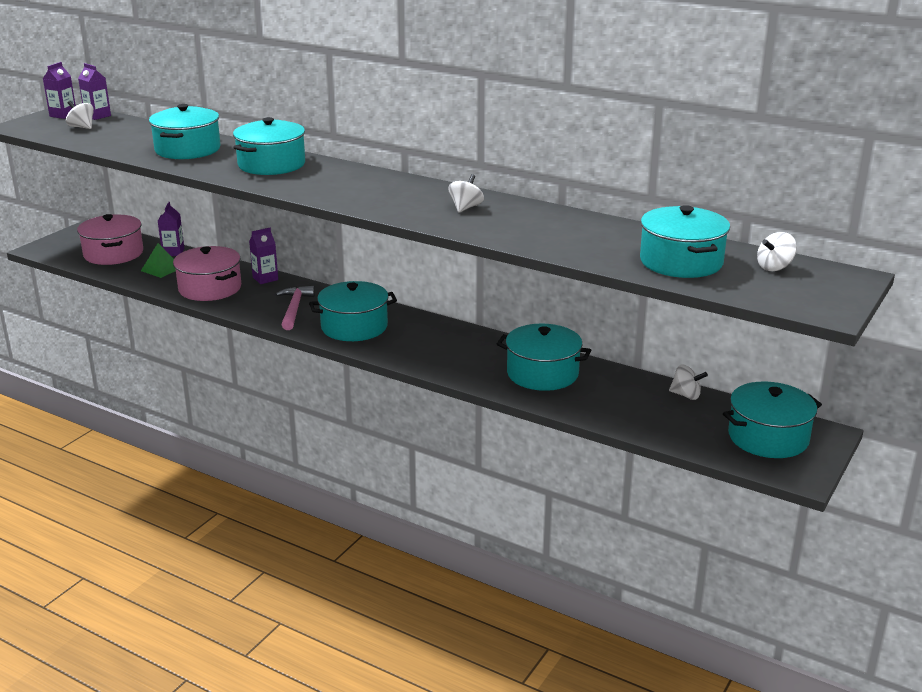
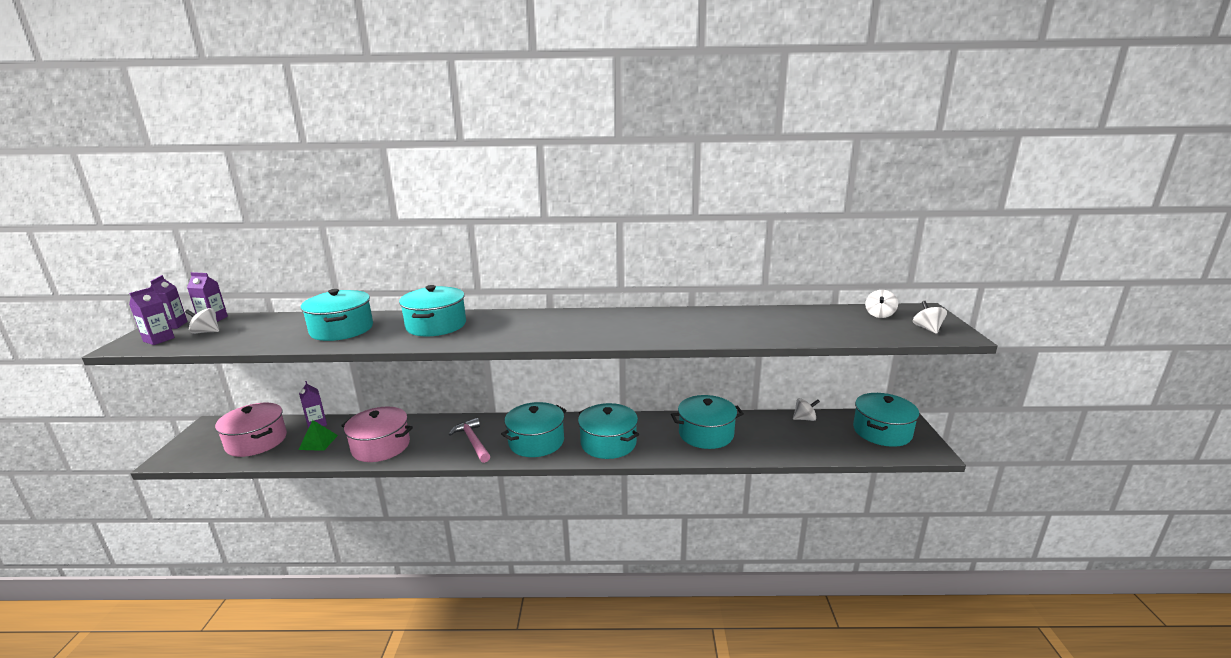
camera: 30 degrees left, 5 degrees down
(265, 278) = (423, 423): purple carton -> purple carton (159, 340)
(465, 208) = (635, 323): white spinning top -> white spinning top (927, 329)
(681, 262) = (828, 325): turquoise pot -> turquoise pot (608, 443)

